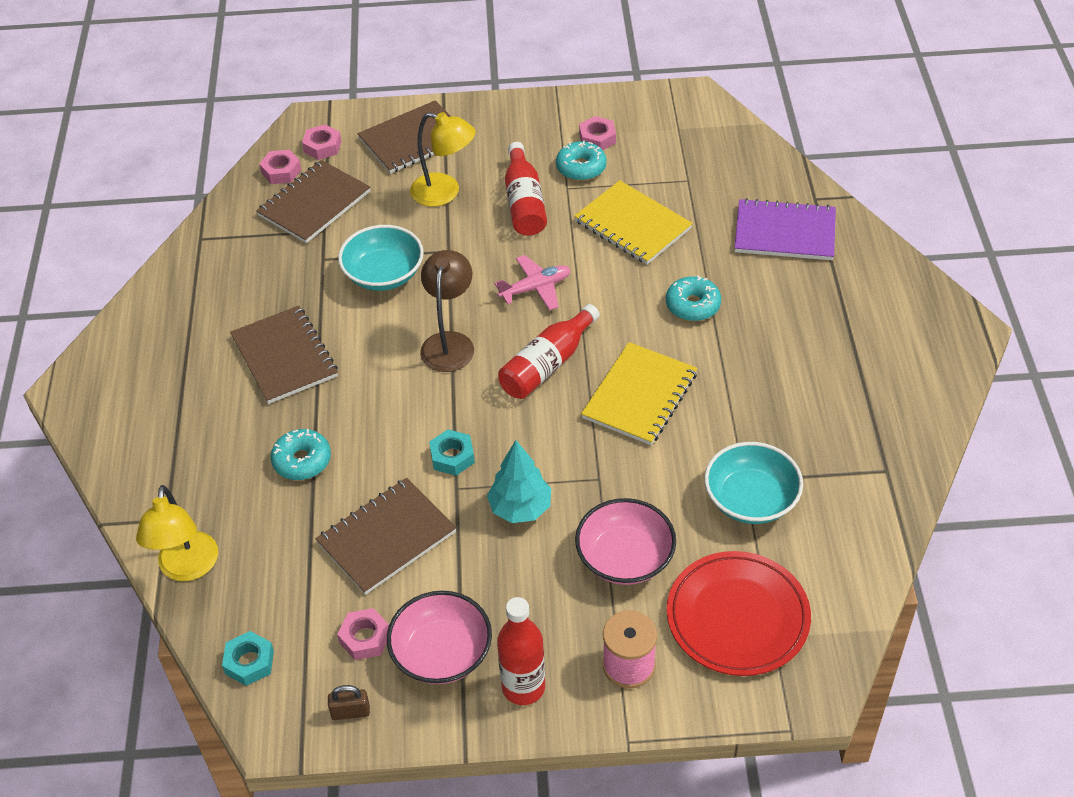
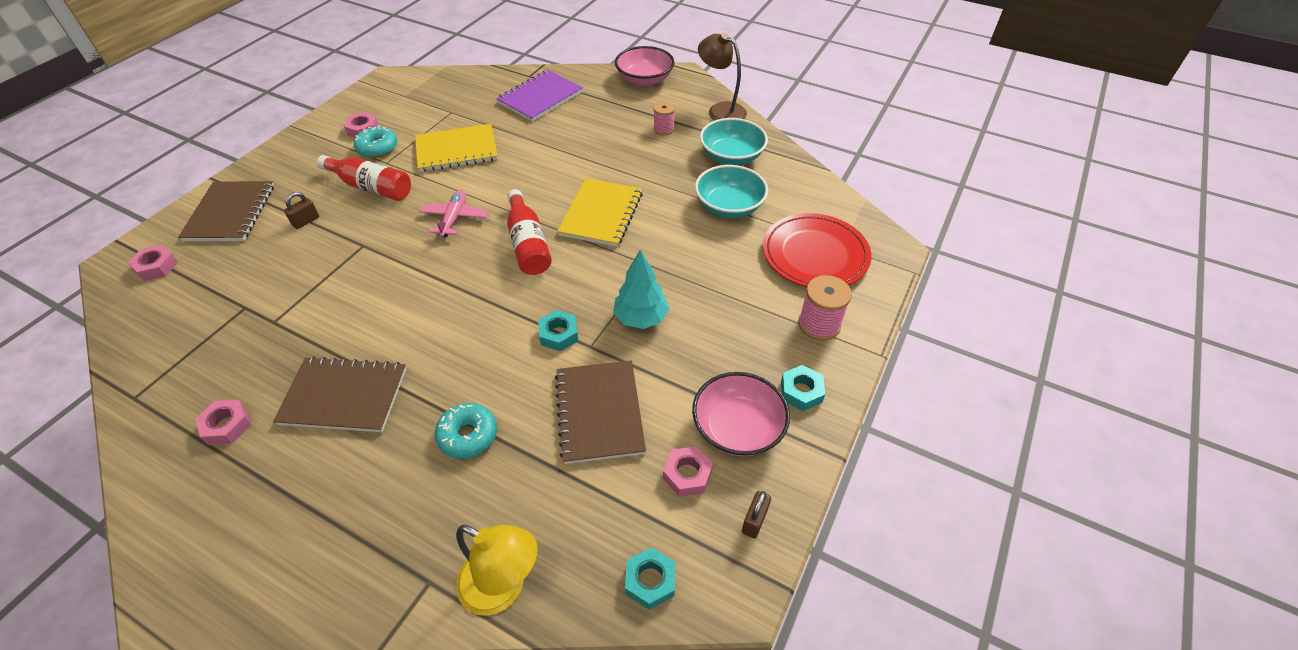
camera: 60 degrees left, 0 degrees up
(281, 171) = (142, 305): pink nut -> pink nut (227, 426)
(314, 204) = (208, 300): brown notebook -> none
(383, 274) = (338, 292): turquoise bowl -> turquoise bowl (731, 156)
(445, 193) = (306, 221): yellow lamp -> brown padlock
(449, 343) = (450, 285): brown lamp -> brown lamp (720, 110)
(523, 687) = (801, 392): red bottle -> turquoise nut
(625, 558) = (728, 284): pink bowl -> pink bowl (644, 79)
(639, 395) = (601, 214): yellow notebook -> yellow notebook turned 45 degrees clockwise
(693, 305) = (553, 157): turquoise donut -> none
(835, 370) = (663, 129): none -> pink spool

